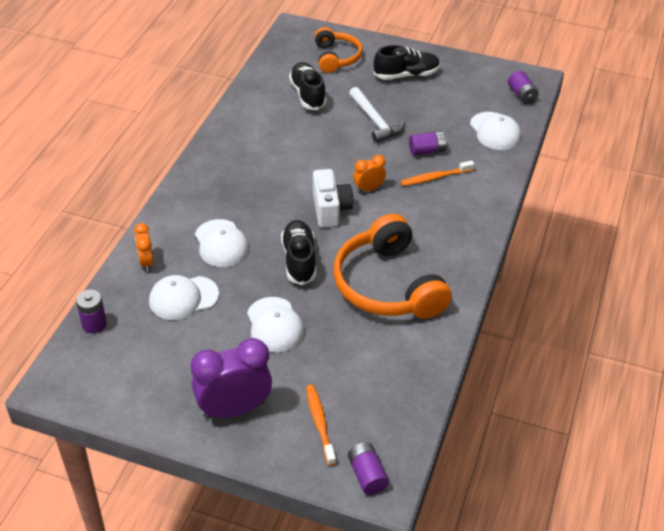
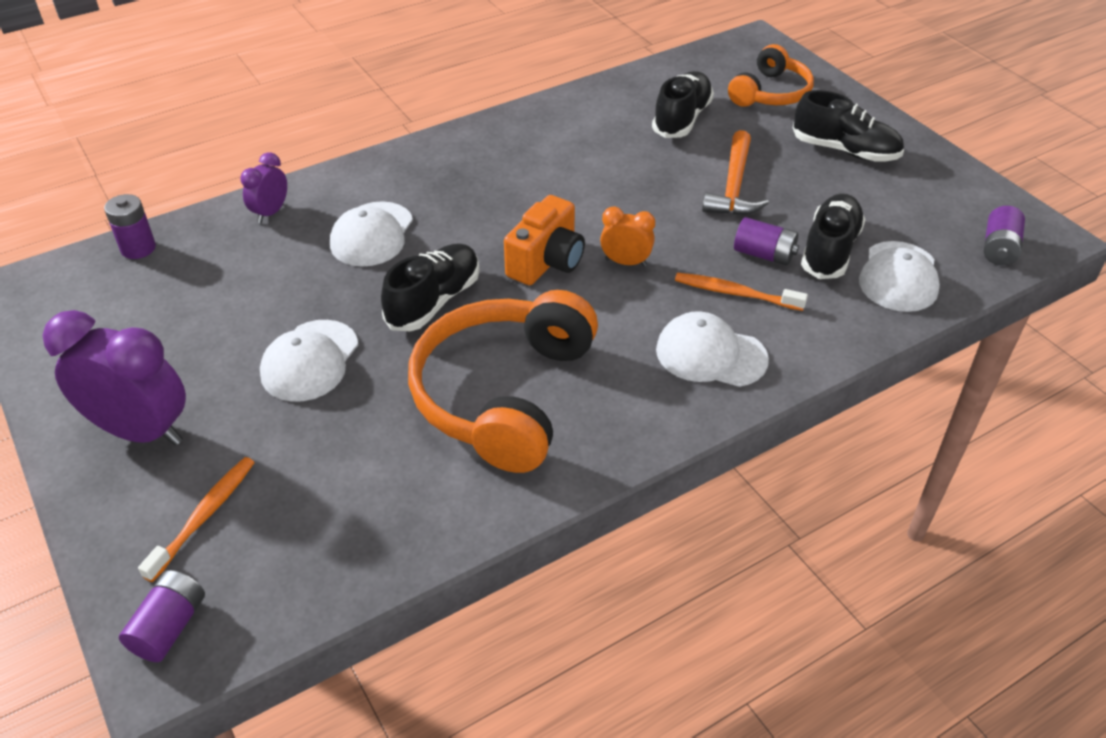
camera: 40 degrees right, 0 degrees up
(146, 262) = (270, 212): orange clock -> purple clock
(183, 298) = (256, 271): white cap -> white cap (710, 354)
(330, 209) = (546, 262): white camera -> orange camera
(375, 121) = (734, 186): white hammer -> orange hammer
(453, 133) = (829, 250): none -> black shoe

